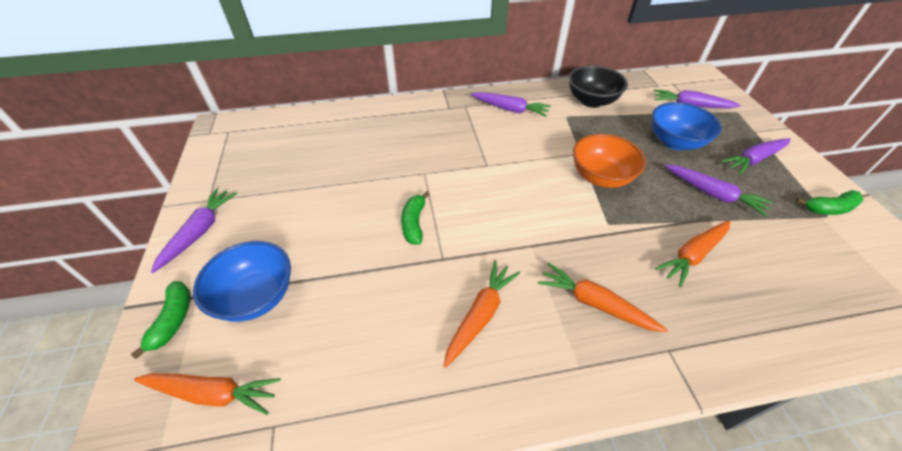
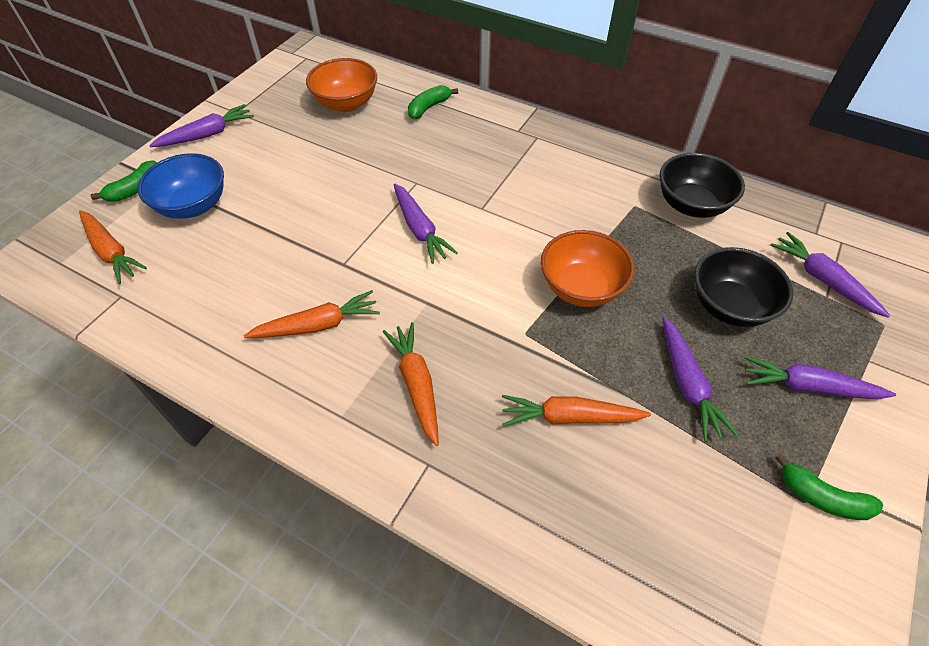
camera: 40 degrees right, 5 degrees up
(304, 147) = (346, 103): none -> orange bowl
(414, 223) = (355, 221): green banana -> green banana (429, 107)
(510, 109) = (580, 165): purple carrot -> purple carrot (420, 229)
(674, 142) = (729, 306): blue bowl -> black bowl

